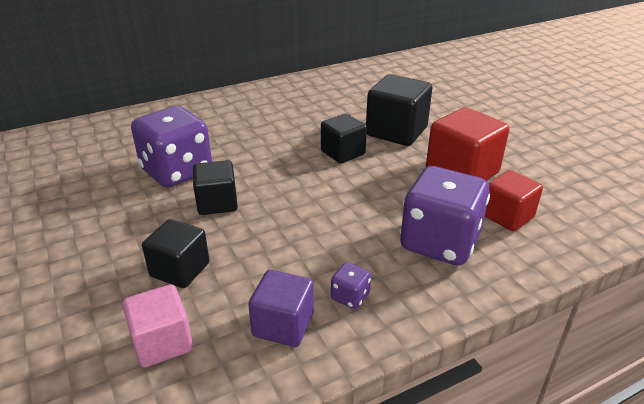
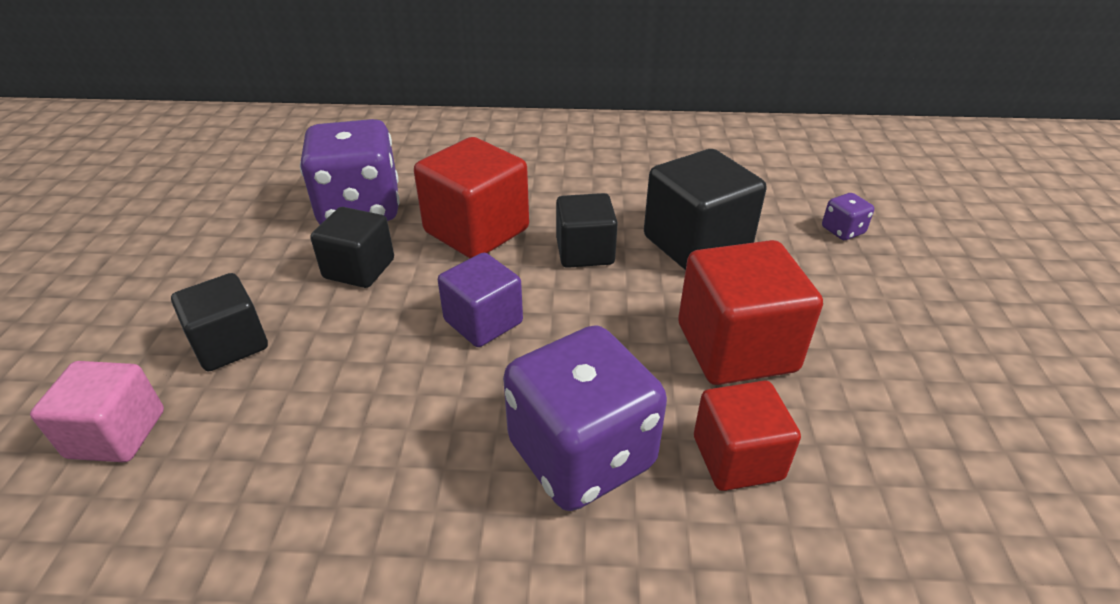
camera: 30 degrees right, 5 degrees up
(268, 161) = (476, 231): none -> red cube
(283, 325) = (255, 481): purple cube -> purple cube (483, 321)
(350, 297) = (373, 482): purple dice -> purple dice (842, 231)

